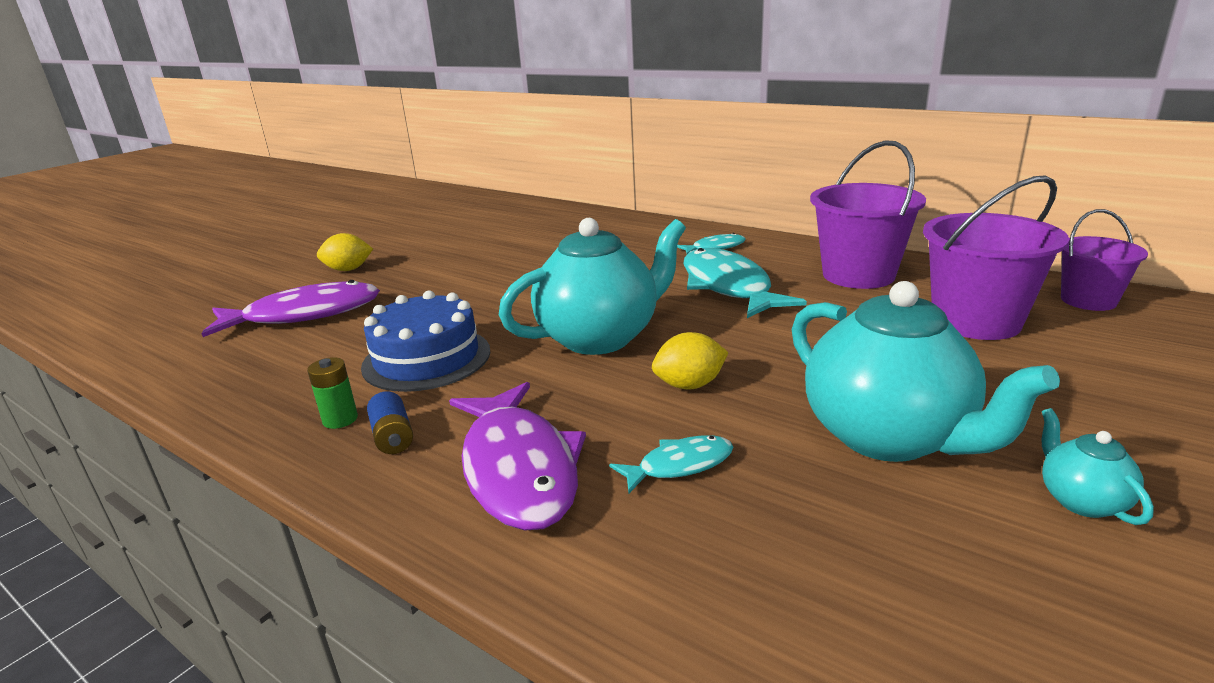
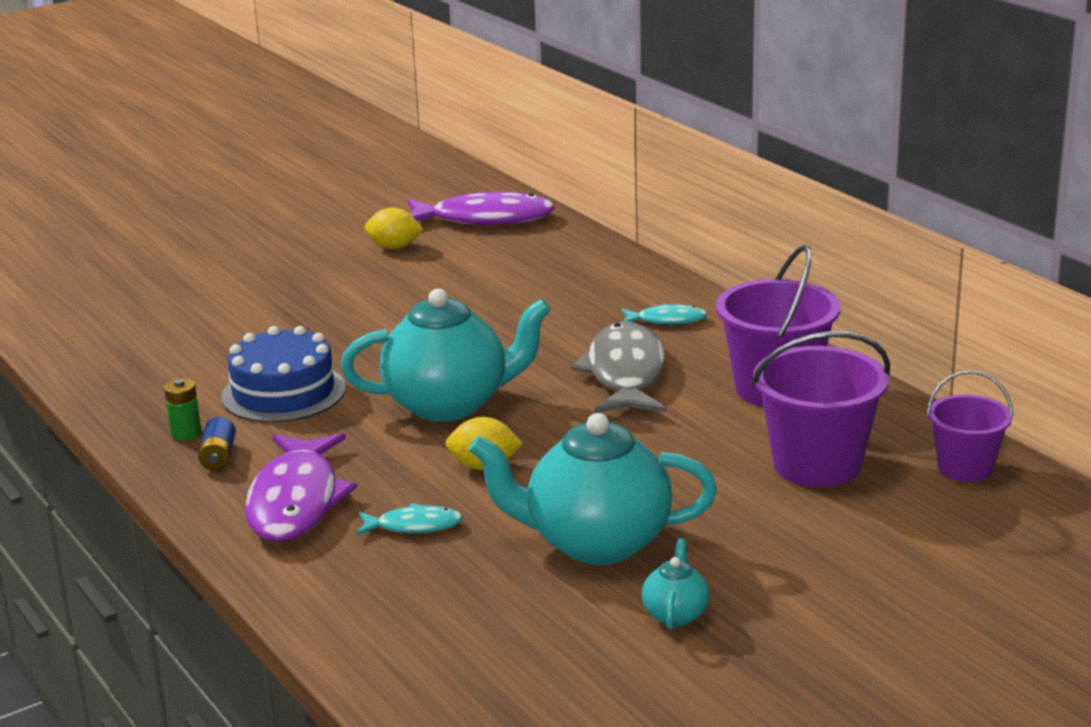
camera: 20 degrees right, 0 degrees up
(305, 315) = (200, 321): purple fish -> purple fish (485, 219)
(348, 269) = (266, 270): yellow lemon -> yellow lemon (394, 247)
(728, 287) = (625, 374): turquoise fish -> grey fish
(889, 437) = (595, 543): turquoise teapot -> turquoise teapot turned 105 degrees clockwise

